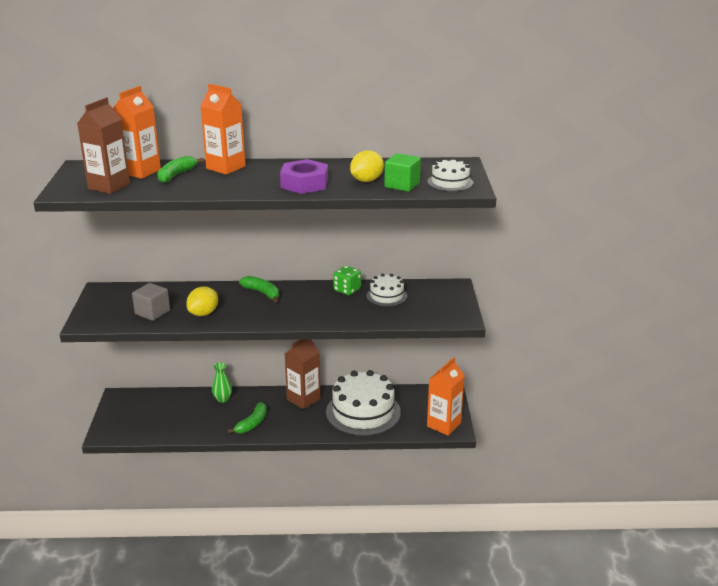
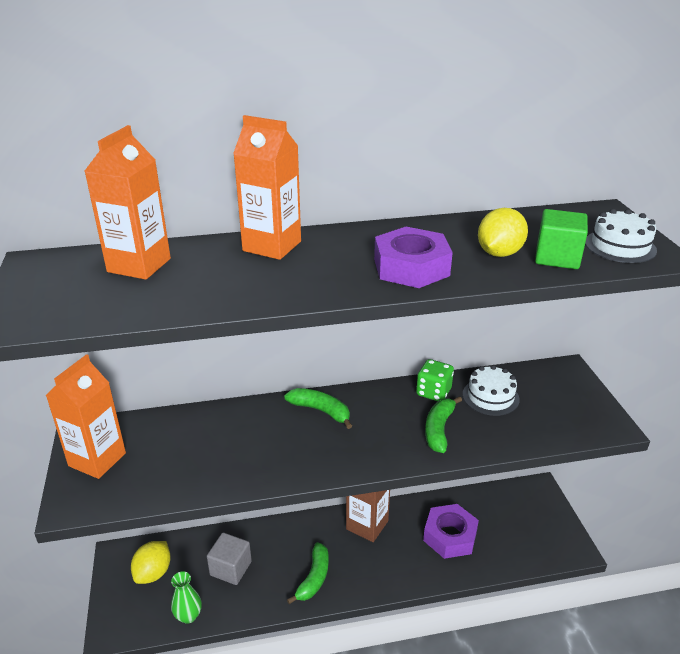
camera: 10 degrees left, 5 degrees up
(109, 186) = (95, 301): brown carton -> none
(152, 312) = (173, 468): grey cube -> grey cube (231, 568)
(176, 175) = (200, 267): green banana -> green banana (439, 429)
(203, 313) = (250, 461): yellow lemon -> yellow lemon (153, 573)
(222, 399) = (262, 540): green vase -> green vase (188, 616)
(363, 412) = (450, 536): white cake -> purple nut
(444, 425) = (557, 543): orange carton -> orange carton (97, 459)

